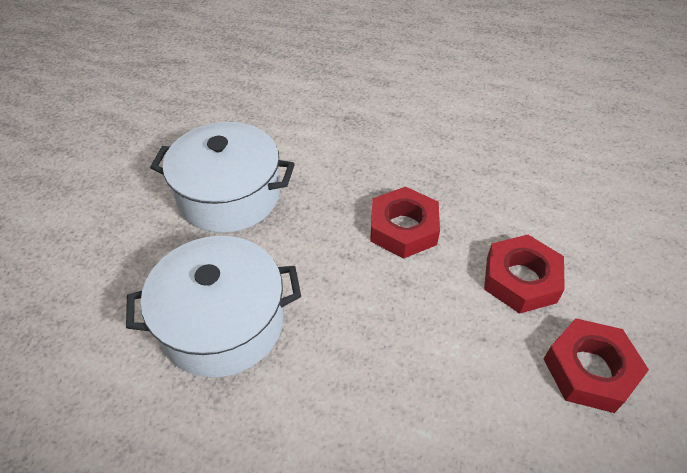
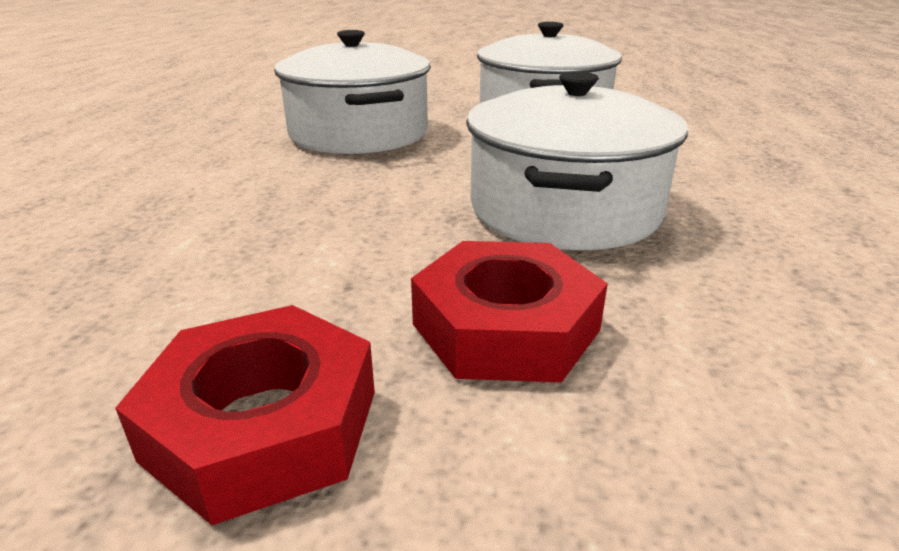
camera: 80 degrees right, 20 degrees down
(403, 228) = (564, 210): red nut -> white pot

